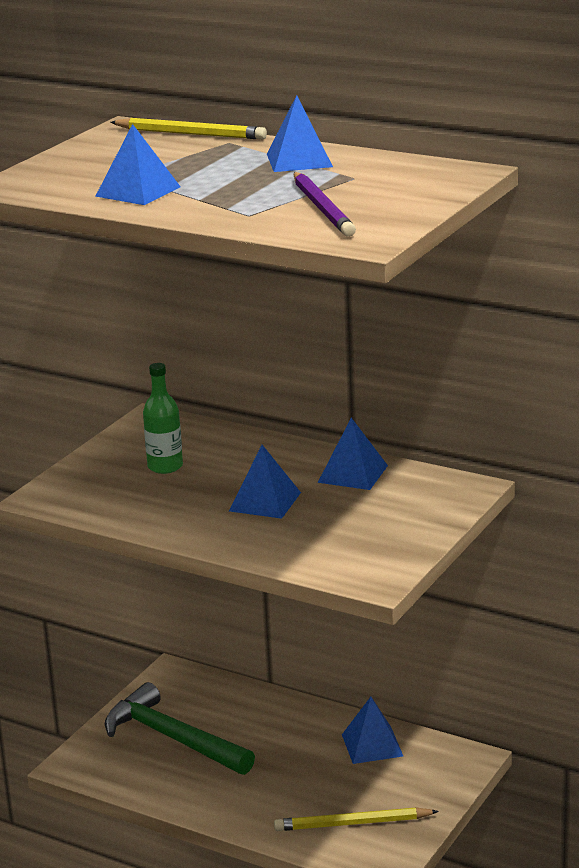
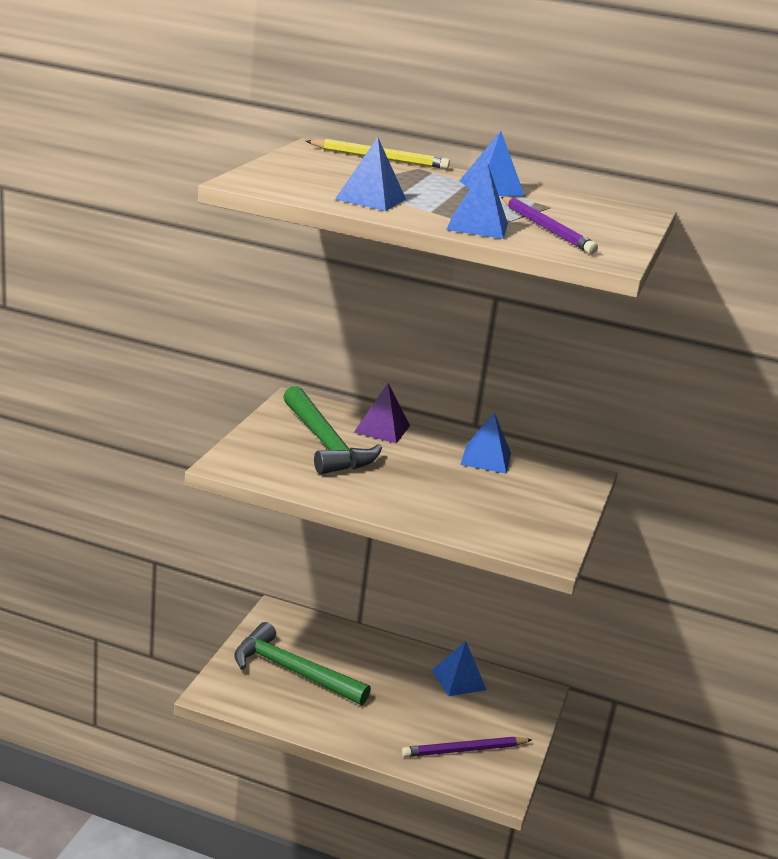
camera: 15 degrees left, 0 degrees up
(165, 466) = (325, 443): green bottle -> green hammer
(241, 445) = (382, 429): none -> purple pyramid
(265, 501) = (424, 479): blue pyramid -> blue pyramid (477, 226)
(353, 823) = (464, 750): yellow pencil -> purple pencil

